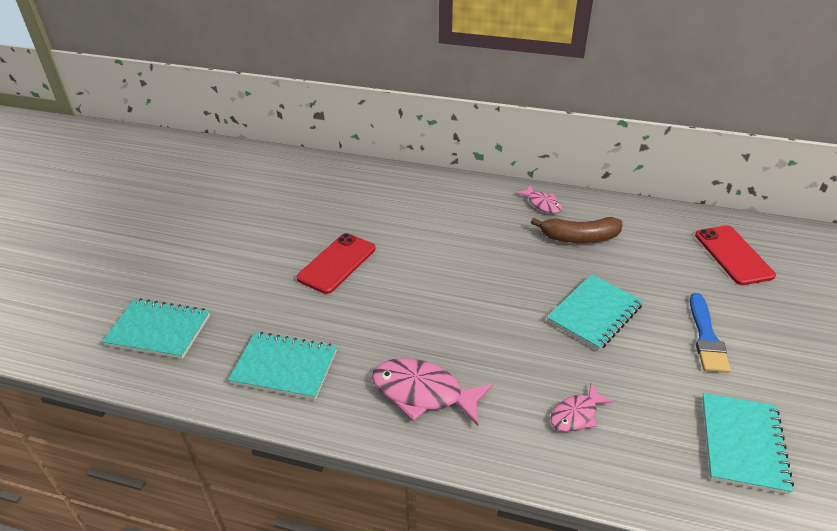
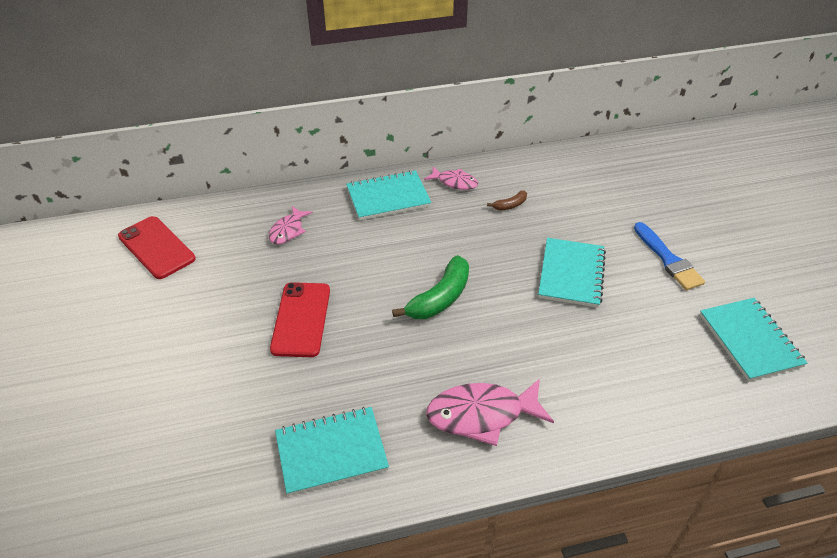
camera: 30 degrees left, 5 degrees up
(158, 330) = (159, 476): turquoise notebook -> turquoise notebook (388, 197)
(458, 289) = (440, 298): none -> green banana
(576, 414) = (619, 373): pink fish -> pink fish (288, 230)
(579, 238) = (510, 205): brown banana -> brown banana, size x0.49
(733, 255) = (640, 176): red phone -> red phone (156, 247)

